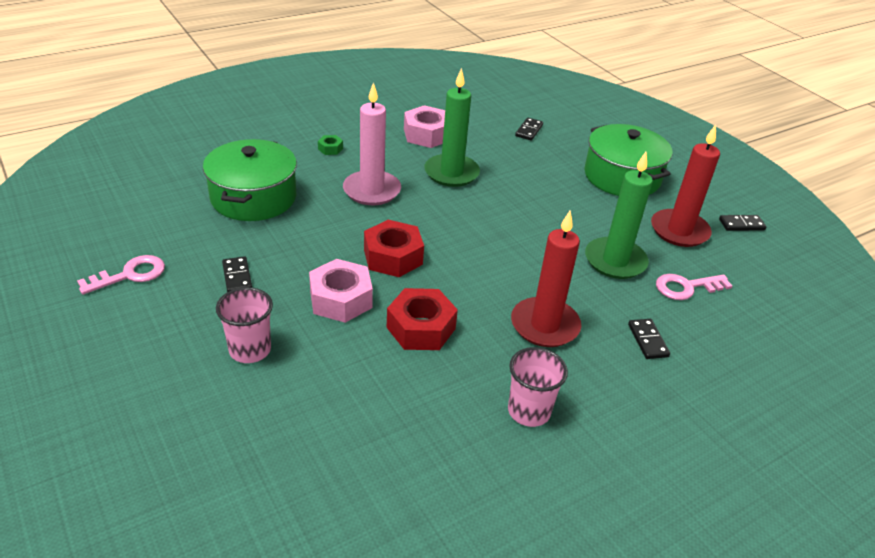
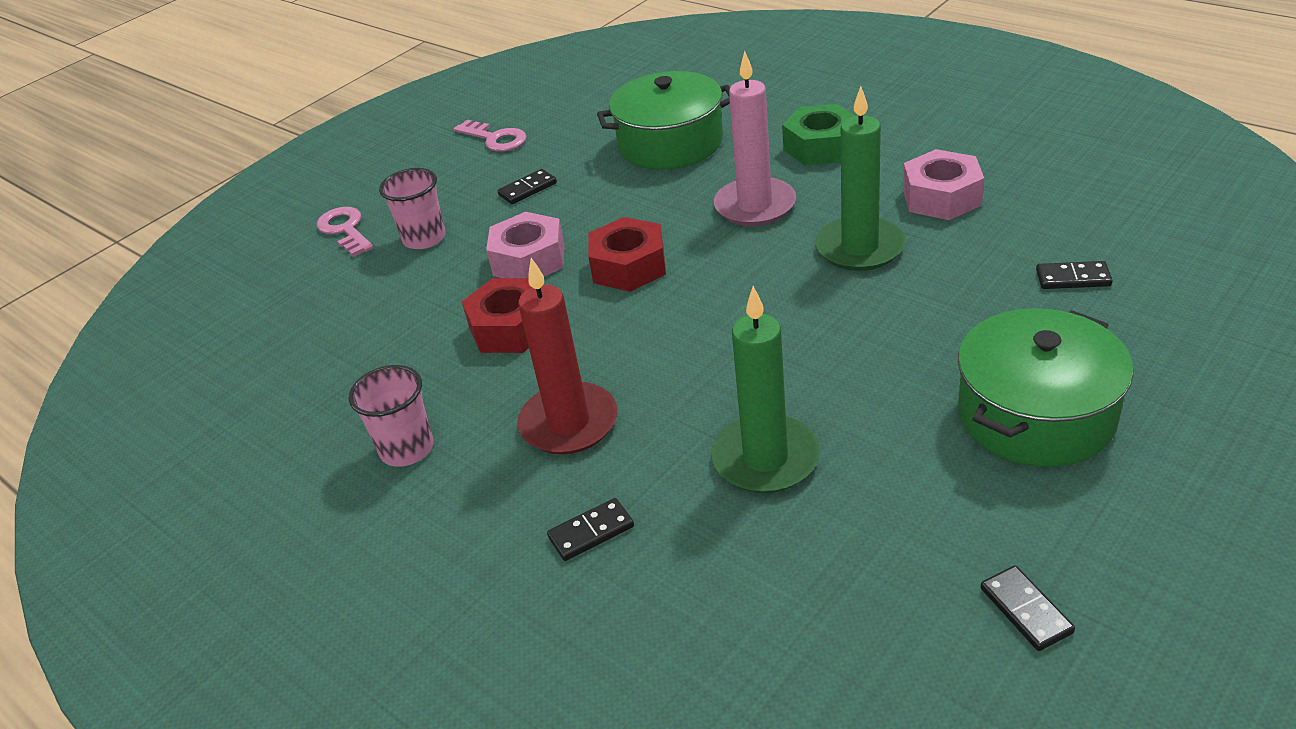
camera: 80 degrees right, 0 degrees up
(330, 149) = (820, 147): green nut -> green nut, size x2.11
(679, 231) = (921, 521): red candle -> none
(686, 287) = (753, 556): pink key -> pink key (345, 230)

